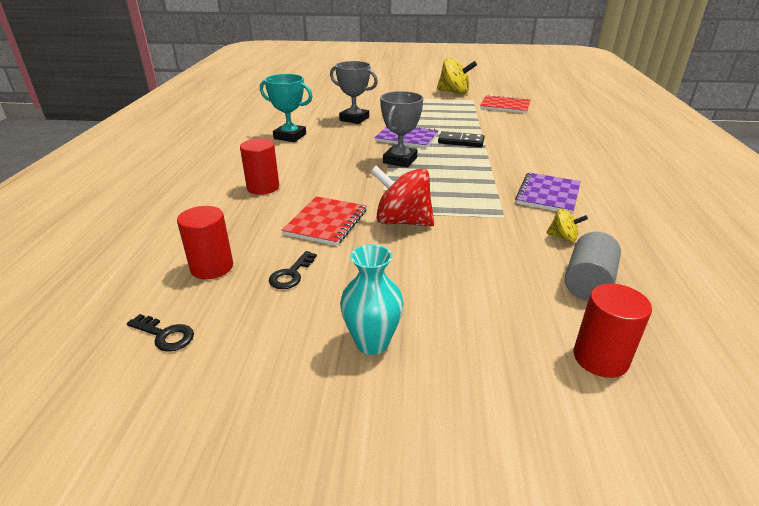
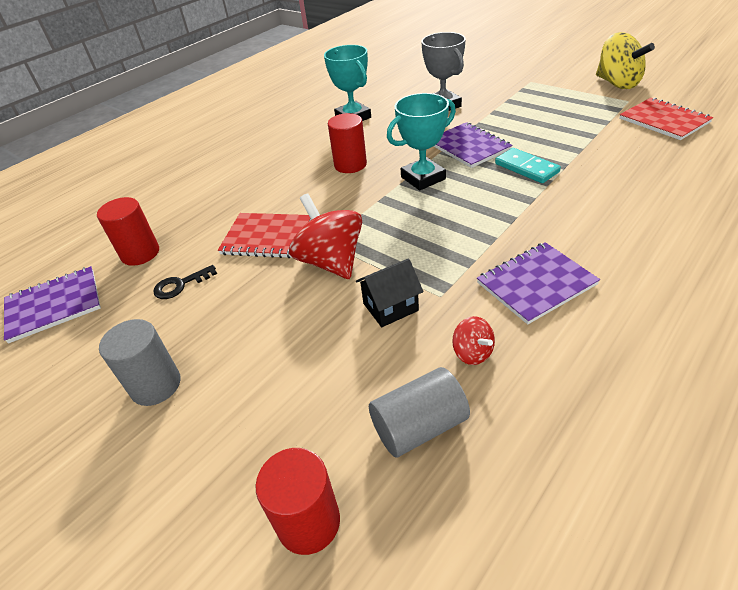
camera: 40 degrees right, 10 degrees up
(165, 335) = (54, 305): black key -> purple notebook
(263, 187) = (263, 177): red cylinder -> red cylinder (350, 165)
(326, 222) = (267, 237): red notebook -> red notebook turned 45 degrees clockwise
(372, 342) = (156, 385): turquoise vase -> grey cylinder
(400, 160) = (423, 178): grey trophy -> turquoise trophy
(461, 141) = (526, 168): black domino -> turquoise domino
(482, 232) = (390, 307): none -> black house
(563, 237) = (472, 353): yellow spinning top -> red spinning top

